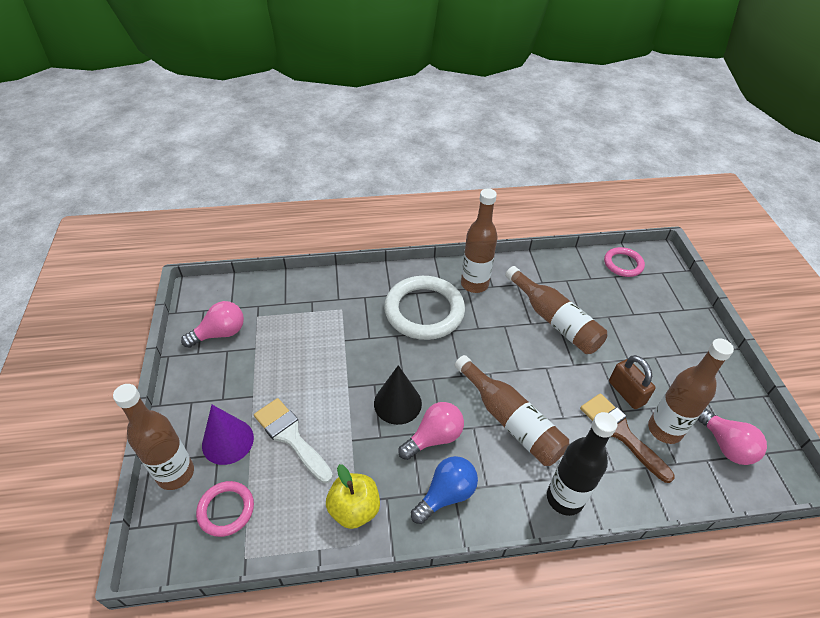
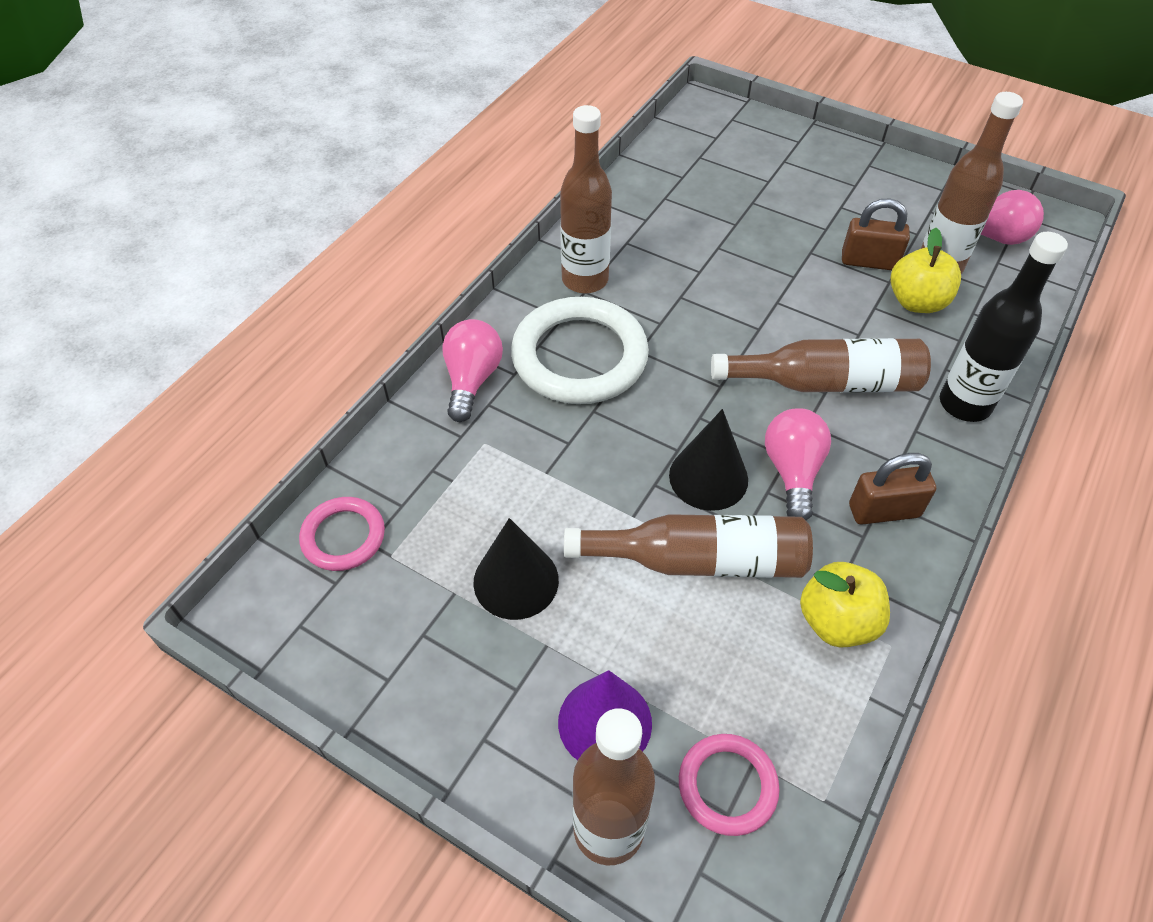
camera: 50 degrees left, 5 degrees up
(220, 333) = (377, 625): pink light bulb -> pink light bulb (472, 380)
(277, 365) = (516, 581): none -> black cone
(291, 436) = (663, 633): white brush -> none
(446, 495) = (884, 510): blue light bulb -> brown padlock
(555, 320) = (716, 248): brown bottle -> brown bottle (699, 560)
(621, 433) = (916, 302): brown brush -> yellow apple
(623, 264) = (689, 138): pink ring -> pink ring (343, 536)

